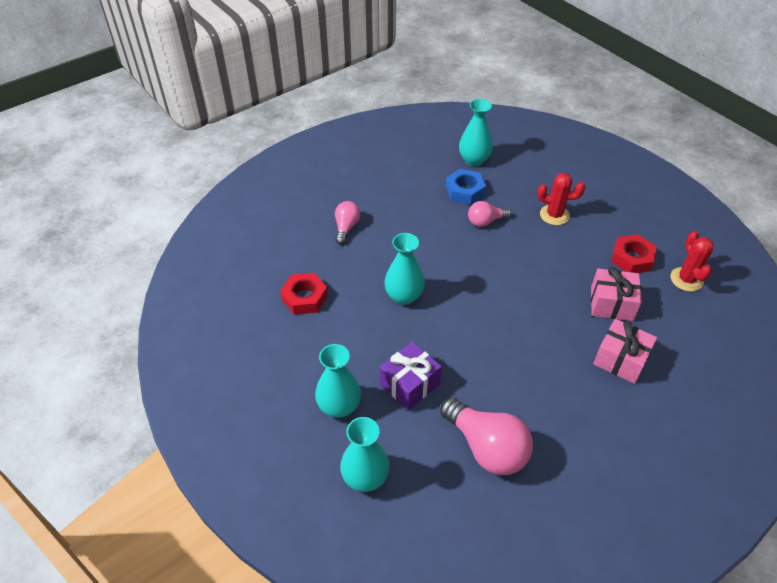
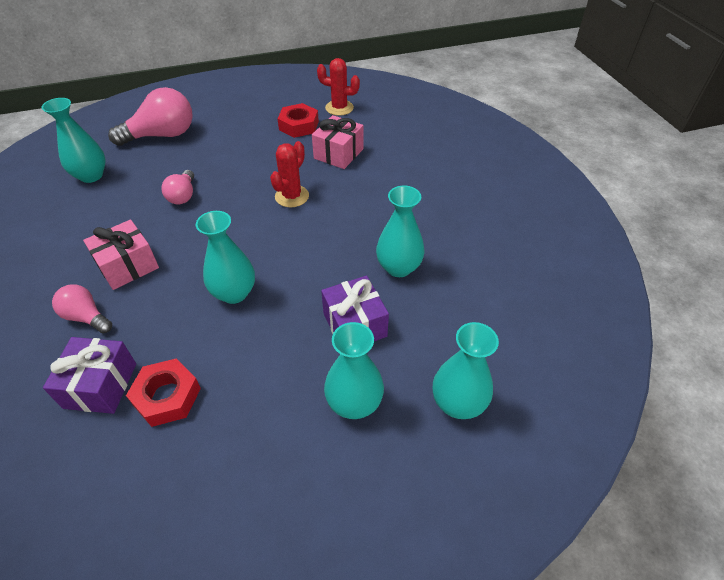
camera: 70 degrees left, 0 degrees up
(300, 261) = (100, 385): none -> purple gift
(465, 191) = (127, 196): blue nut -> none
(486, 447) = (453, 287): pink light bulb -> pink light bulb (162, 135)
(487, 397) = (398, 267): none -> turquoise vase
(554, 215) = (215, 149): red cactus -> red cactus (292, 196)
(620, 360) = (398, 170): pink gift -> pink gift (128, 266)

